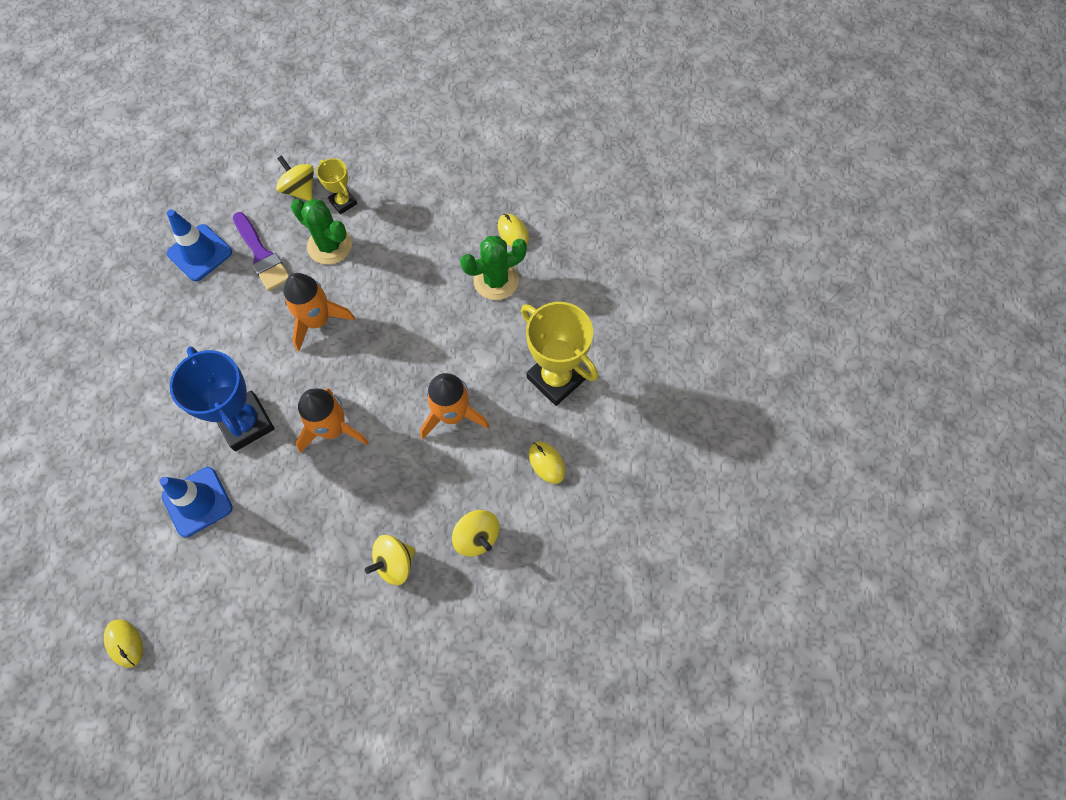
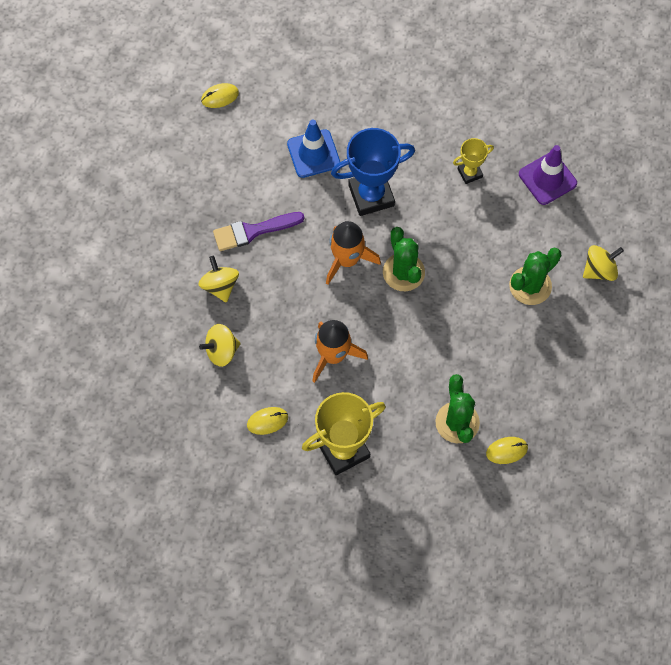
camera: 105 degrees right, 0 degrees up
(200, 253) = (547, 179): blue traffic cone -> purple traffic cone
(262, 255) = (533, 228): purple brush -> purple brush (253, 231)
(317, 320) = (454, 263): orange rocket -> none
(337, 367) = (403, 272): none -> green cactus
(343, 202) = (576, 305): yellow trophy -> yellow trophy (470, 173)

